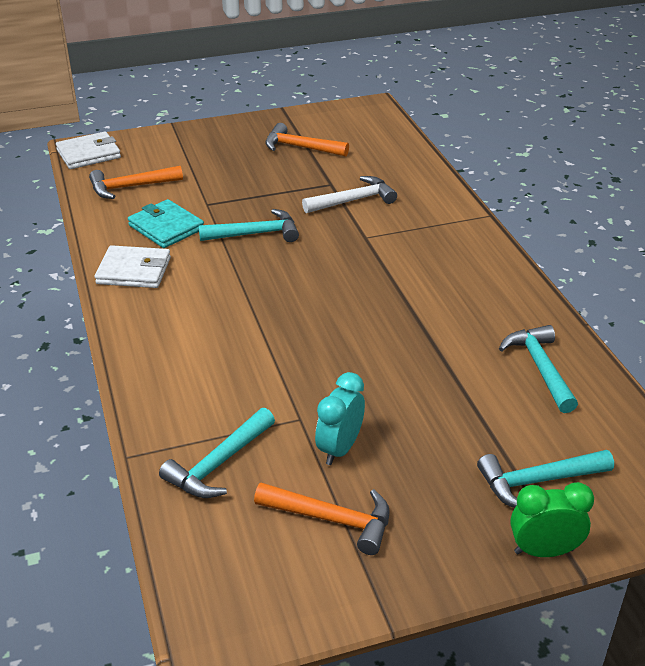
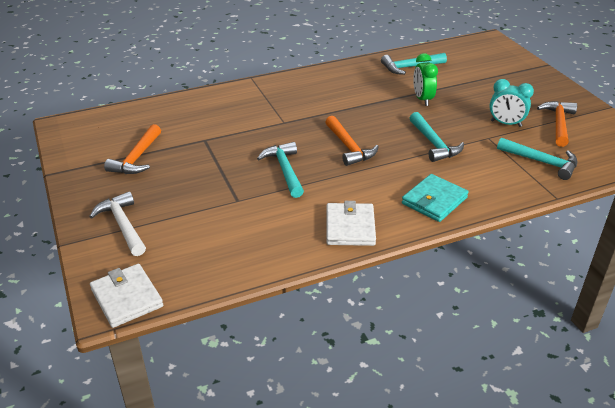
camera: 95 degrees left, 0 degrees up
(130, 187) = (205, 252): orange hammer -> orange hammer (349, 147)
(166, 227) = (279, 219): turquoise wallet -> turquoise wallet (434, 200)
(353, 200) = (231, 128): white hammer -> white hammer (123, 225)
(537, 481) = (497, 71): turquoise hammer -> turquoise hammer (433, 144)
(544, 551) = (540, 71): green clock -> green clock (422, 99)

